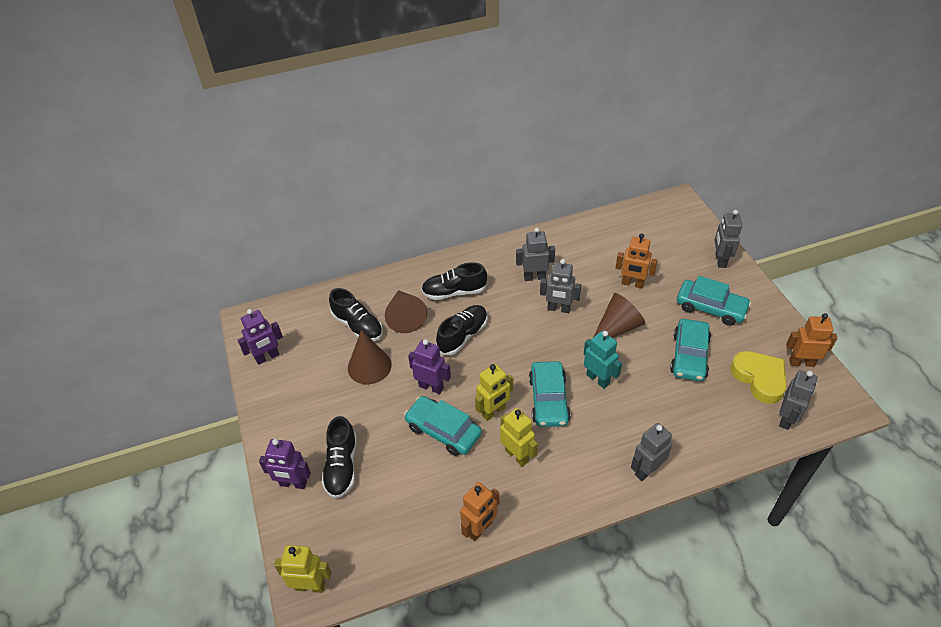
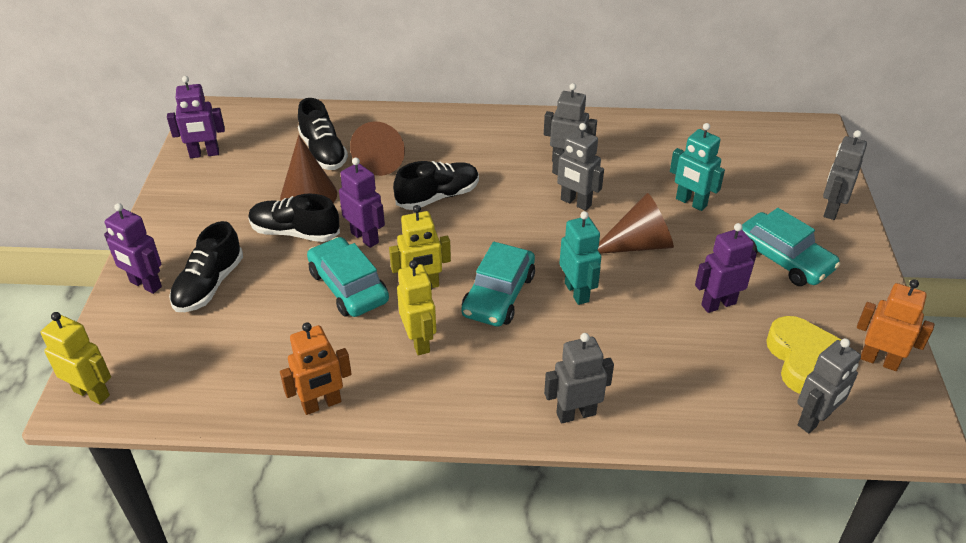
camera: 20 degrees right, 5 degrees down
(454, 292) = (458, 149): black shoe -> black shoe (295, 232)
(632, 284) = (691, 202): orange robot -> turquoise robot
(689, 356) = (718, 304): turquoise car -> purple robot

